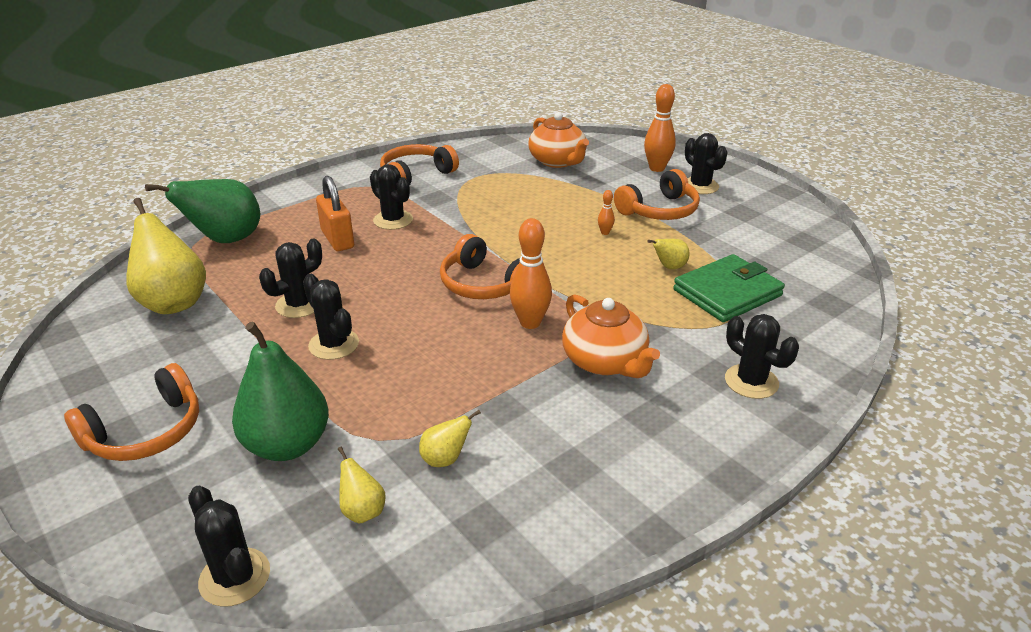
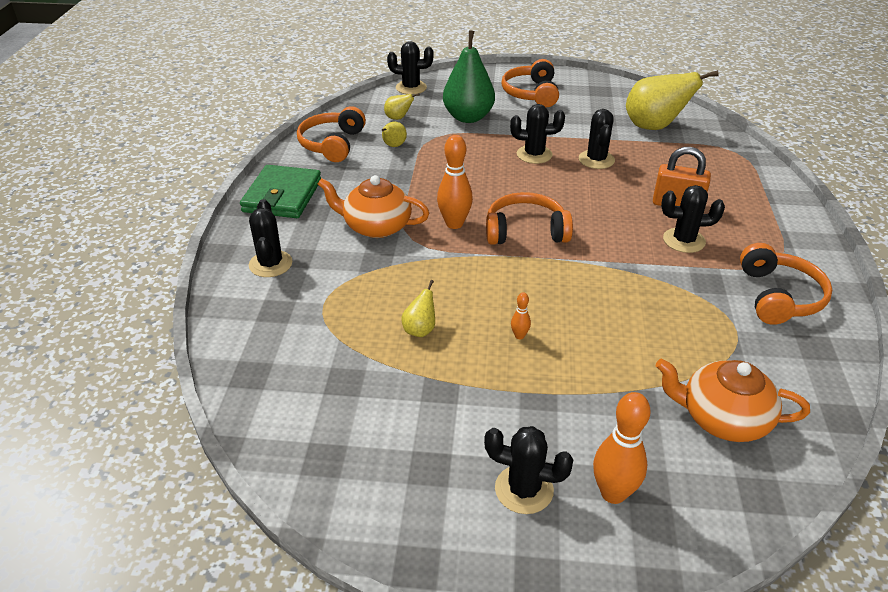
camera: 135 degrees right, 5 degrees up
(226, 240) = (730, 164): green pear -> none
(659, 210) = (513, 405): orange headphones -> orange headphones (332, 144)
(727, 293) = (347, 331): green wallet -> green wallet (282, 196)
(751, 381) = (270, 264): black cactus -> black cactus turned 75 degrees clockwise

